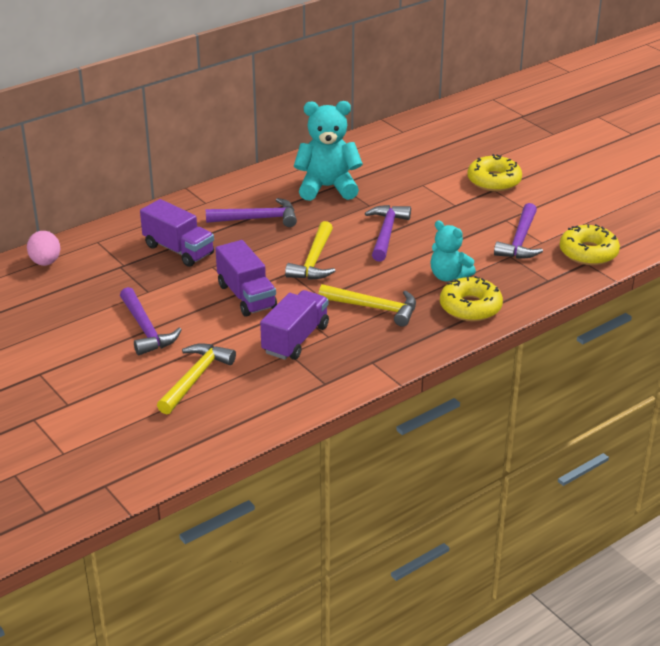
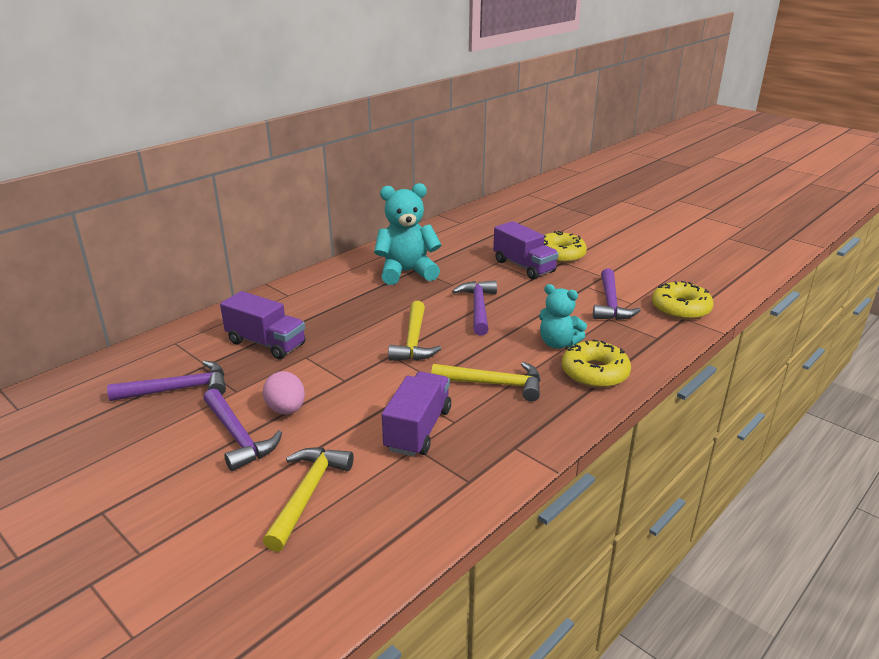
camera: 10 degrees left, 5 degrees down
(45, 262) = (115, 370): pink egg -> pink egg (286, 409)
(246, 296) = (350, 385): purple truck -> purple truck (524, 266)
(258, 219) = (345, 305): purple hammer -> purple hammer (179, 389)

